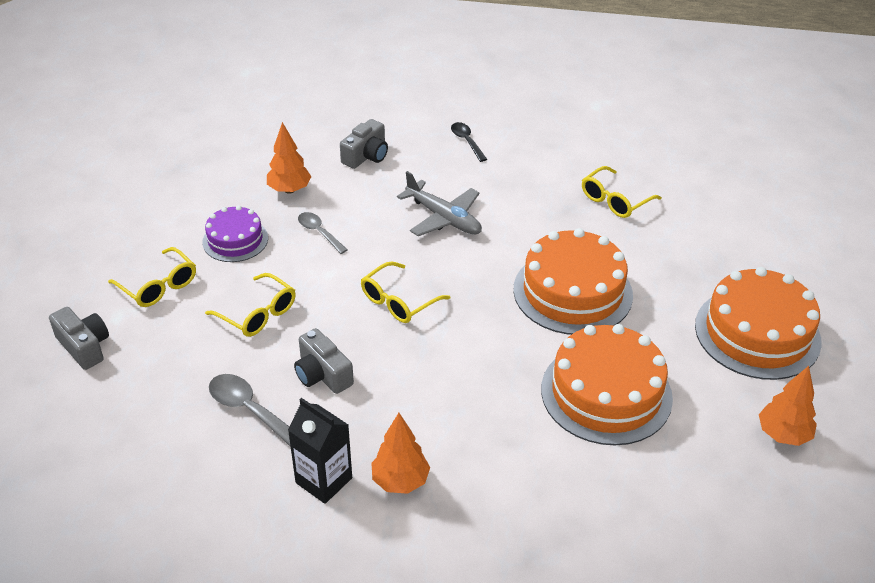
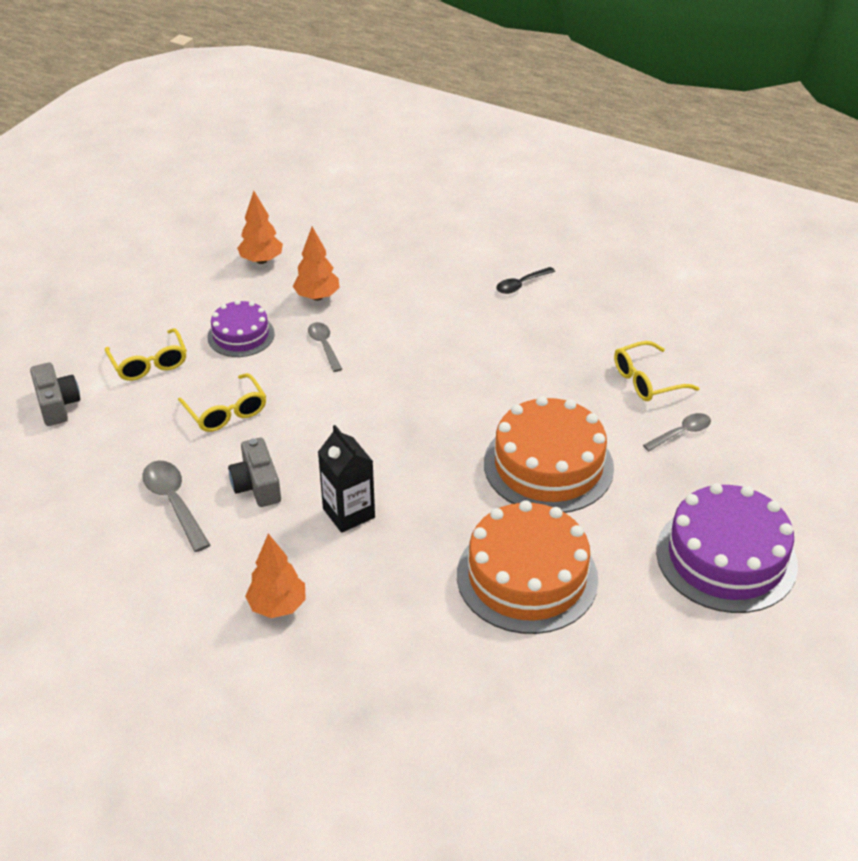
camera: 20 degrees right, 0 degrees up
(324, 480) = (207, 585): black carton -> black carton (348, 513)
(366, 156) = (410, 278): grey camera -> none
(398, 301) = (366, 432): yellow glasses -> none
(443, 218) = (455, 359): grey plane -> none
(467, 141) = (521, 285): black spoon -> black spoon turned 120 degrees counterclockwise
(666, 238) = (681, 433): none -> grey spoon
(757, 333) = (726, 557): orange cake -> purple cake
(783, 435) = (693, 670): orange tree -> orange tree (261, 260)

